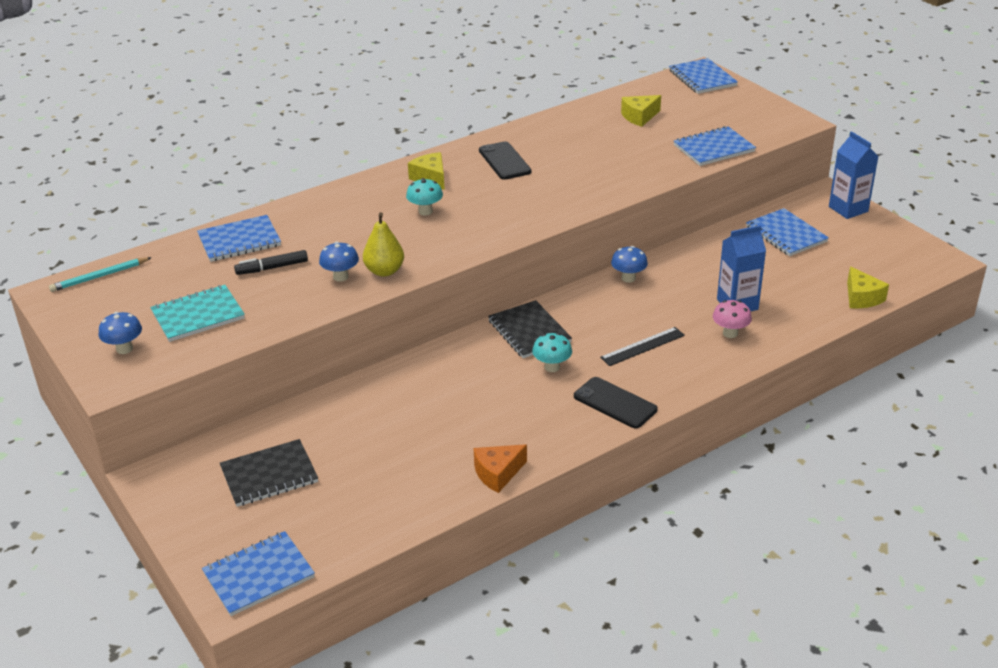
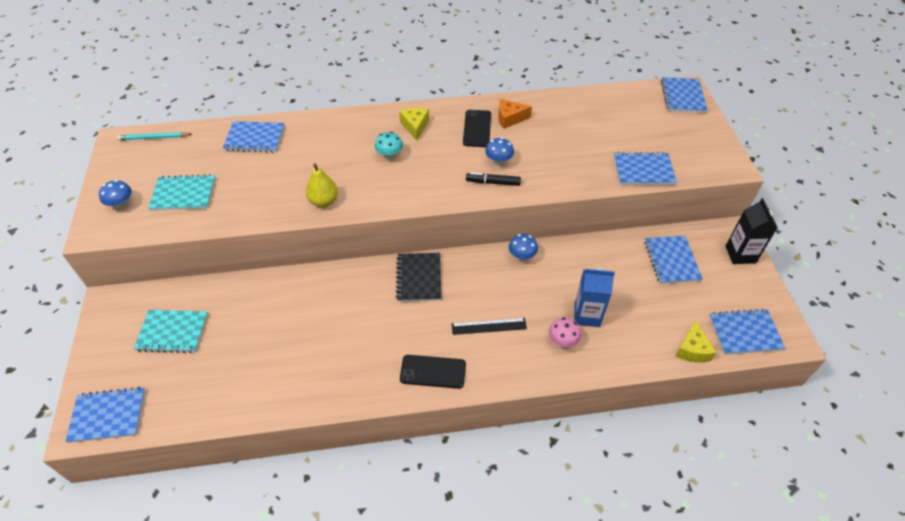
camera: 25 degrees right, 15 degrees up
(269, 475) = (172, 332): black notebook -> turquoise notebook
(272, 268) = (256, 170): black marker -> black marker (493, 182)
(340, 277) = (292, 195): blue mushroom -> blue mushroom (498, 162)
(497, 473) = (310, 400): orange cheese -> orange cheese (510, 118)
(552, 367) = (412, 318): turquoise mushroom -> none
(615, 403) = (433, 372): black phone -> black phone turned 60 degrees counterclockwise
(639, 117) = (606, 119): yellow cheese -> none
(848, 209) = (740, 254): blue carton -> black carton
(900, 269) = (745, 333): none -> blue notebook

